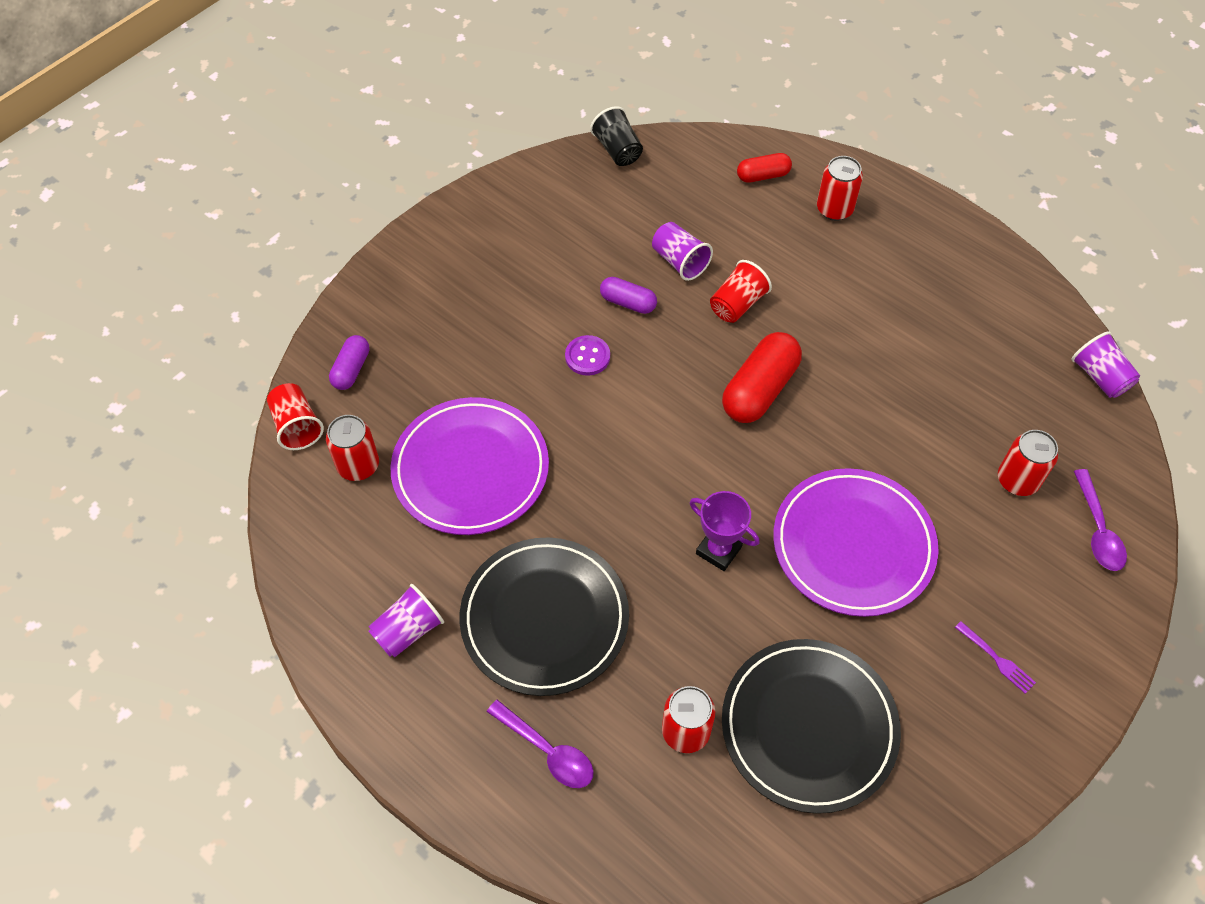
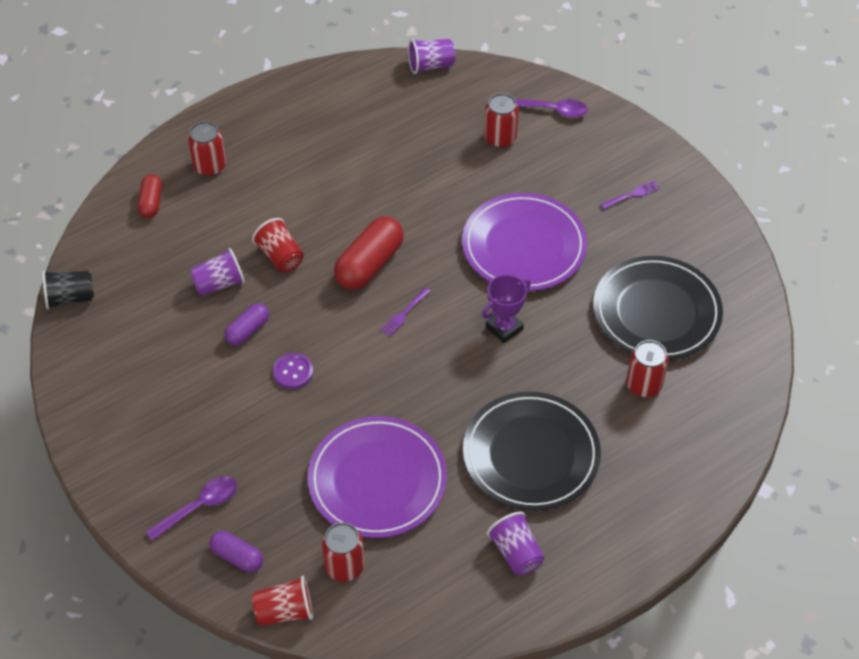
camera: 75 degrees left, 5 degrees down
(547, 751) = (640, 475): purple spoon -> purple spoon (199, 506)
(702, 441) = (404, 313): none -> purple fork
(759, 389) = (369, 264): red capsule -> red capsule turned 75 degrees clockwise

